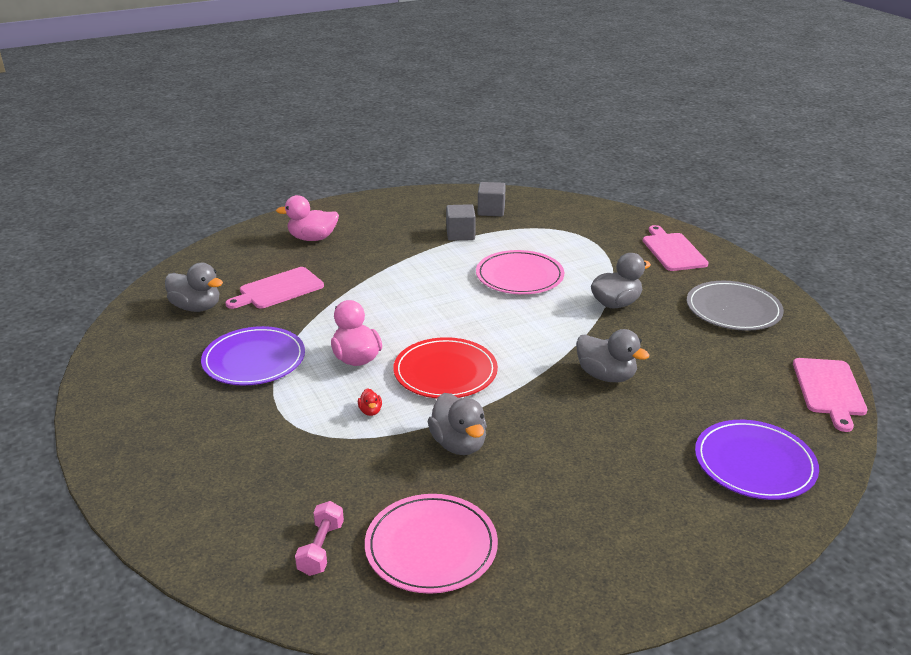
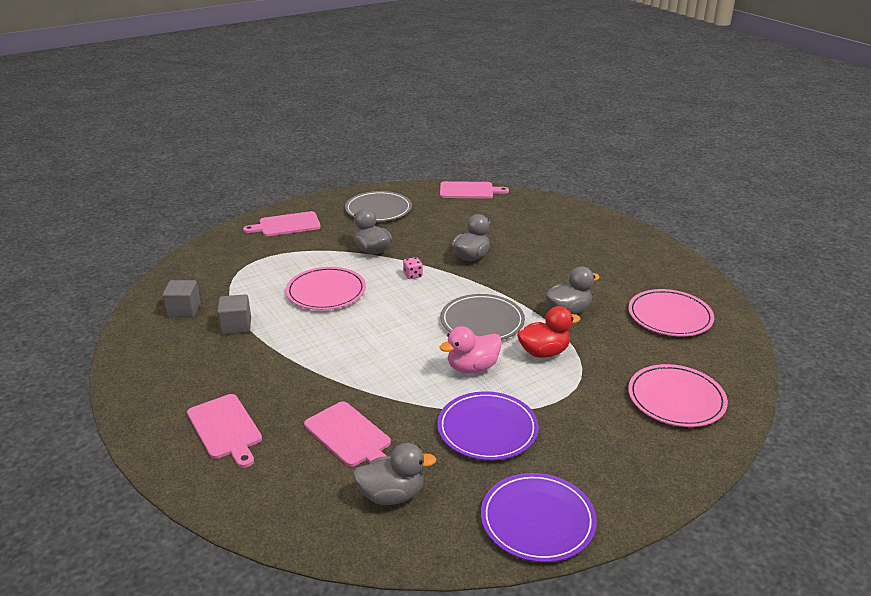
camera: 95 degrees left, 0 degrees up
(196, 307) = (392, 495): grey duck -> grey duck turned 60 degrees clockwise
(243, 505) = (676, 399): none -> pink plate
(312, 238) = (225, 428): pink duck -> pink cutting board
(321, 548) = (696, 357): pink dumbbell -> none
(370, 411) = (544, 352): red duck -> red duck, size x2.18
(445, 372) = (482, 321): red plate -> grey plate
(555, 329) = (413, 275): none -> pink dice
(754, 463) = (547, 217): purple plate -> purple plate (537, 520)

